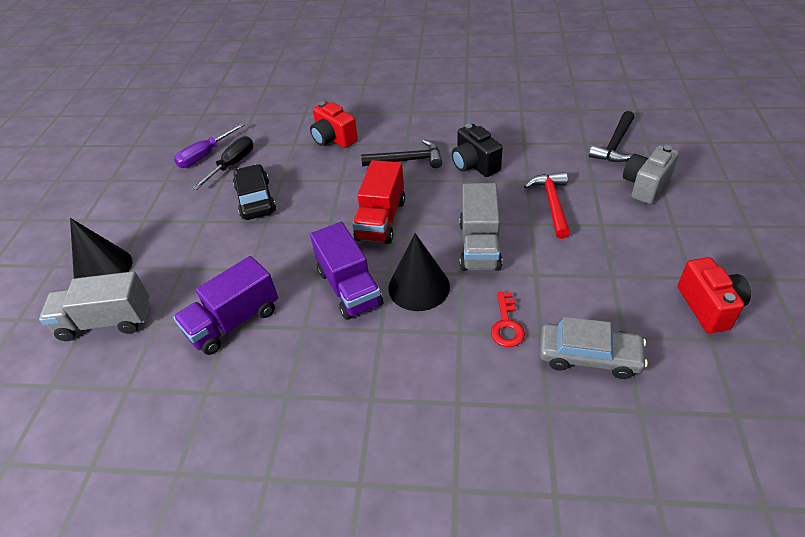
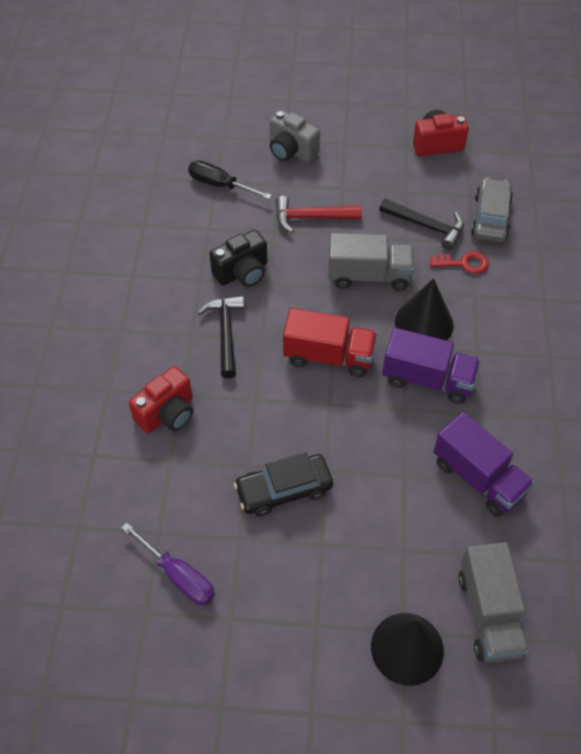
camera: 95 degrees left, 10 degrees up
(232, 165) = (207, 532): black screwdriver -> black screwdriver (220, 185)
(349, 288) = (427, 379): purple truck -> purple truck turned 45 degrees clockwise
(614, 145) = (224, 160): black hammer -> black hammer (426, 226)

